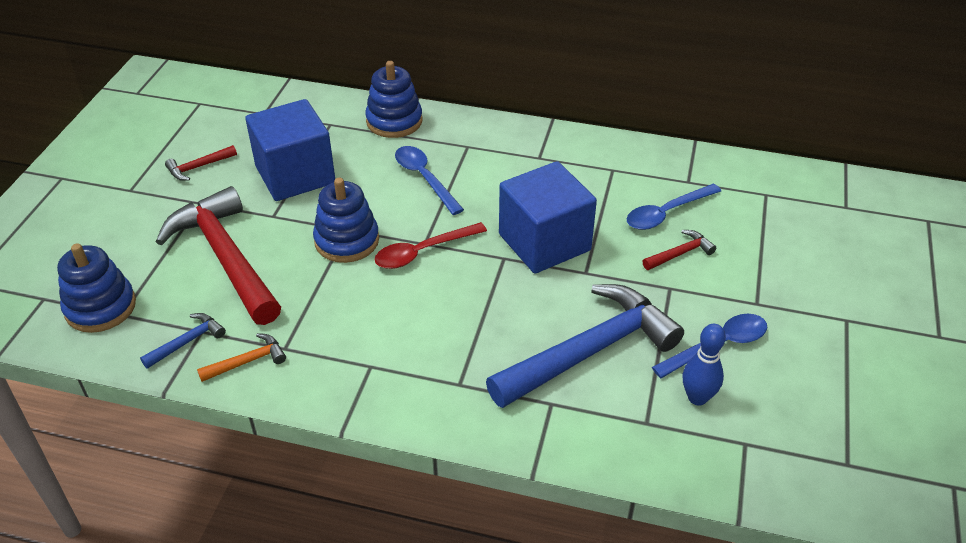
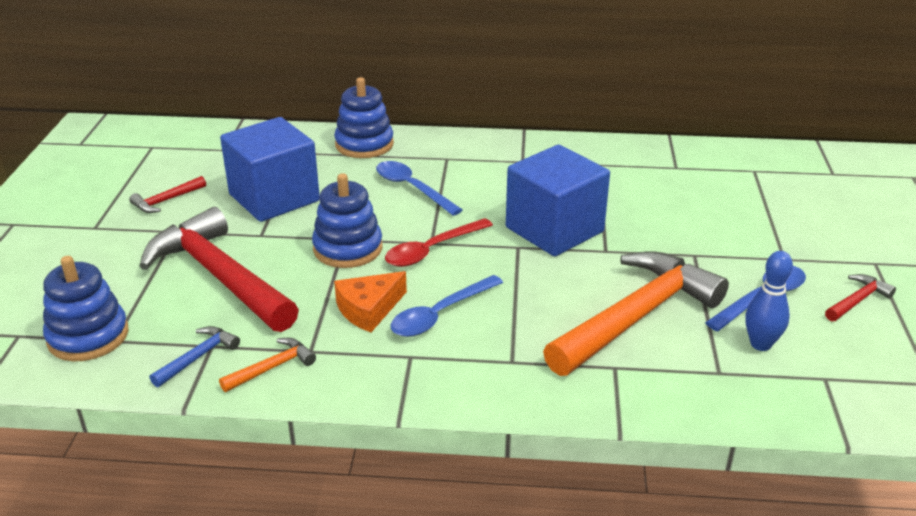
camera: 10 degrees left, 10 degrees down
(347, 310) = (368, 309): none -> orange cheese
(590, 351) = (636, 316): blue hammer -> orange hammer
(666, 213) = (665, 194): blue spoon -> blue spoon (440, 314)
(680, 253) = (692, 225): red hammer -> red hammer (857, 300)

